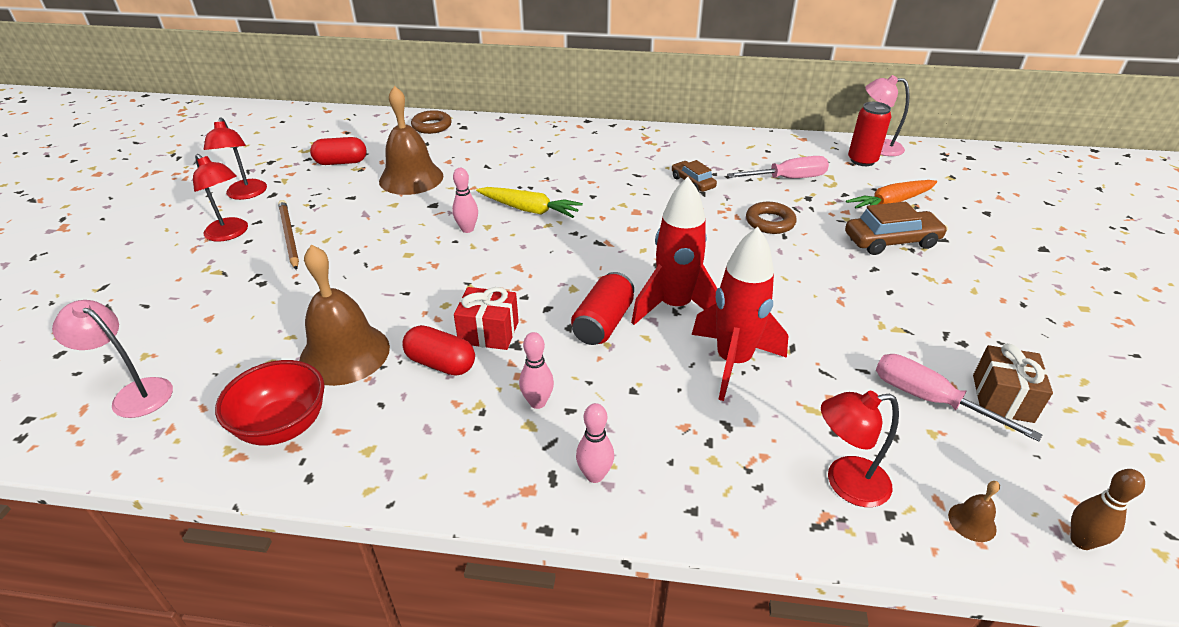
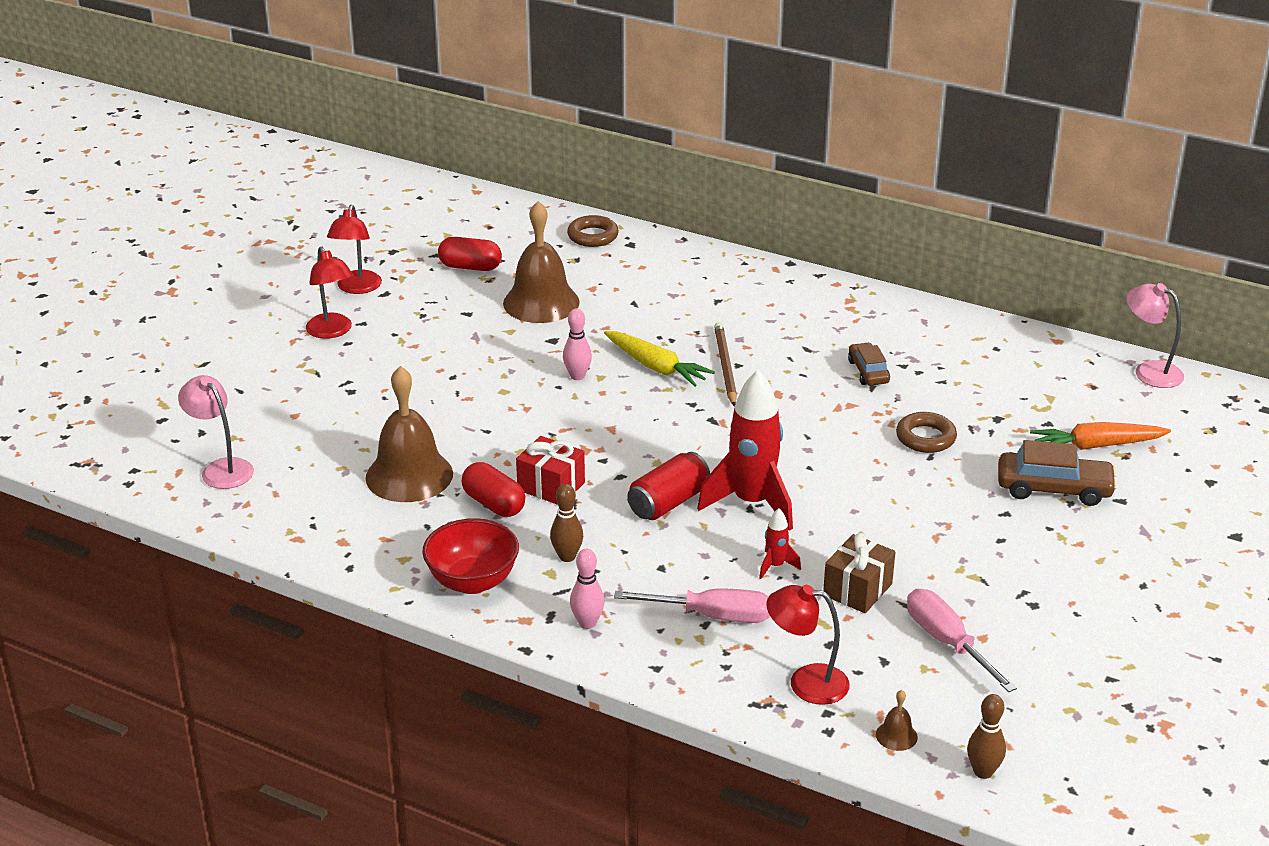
camera: 20 degrees right, 5 degrees down
(283, 426) = (339, 524): red bowl -> red bowl (472, 581)
(289, 236) = (390, 346): brown pencil -> brown pencil (725, 366)
(537, 402) = (567, 557): pink bowling pin -> brown bowling pin
(733, 362) = (775, 566): red rocket -> red rocket, size x0.44
(787, 179) = (991, 390): pink screwdriver -> pink screwdriver (711, 616)
(862, 160) = (1111, 385): red can -> none
(1002, 398) = (1024, 659): brown gift -> brown gift (857, 590)

